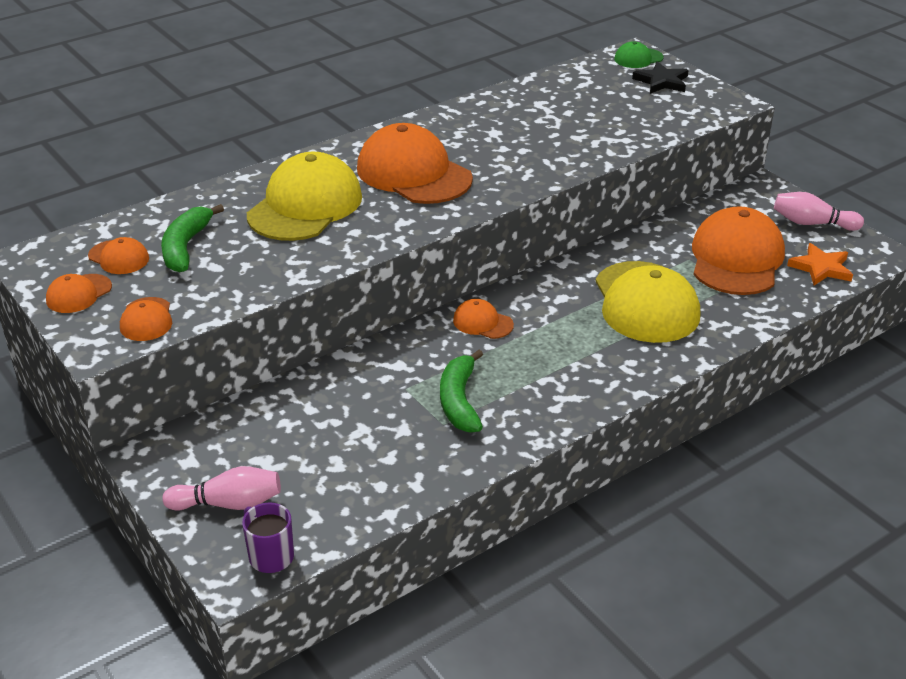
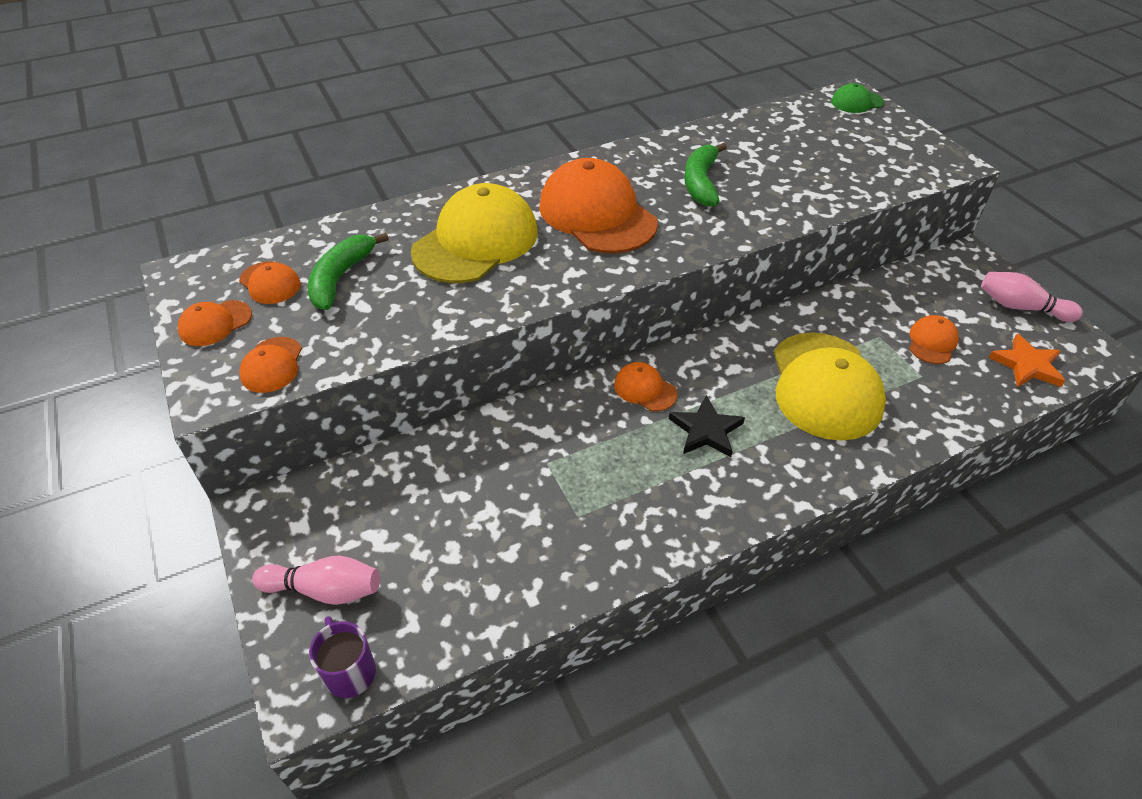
camera: 10 degrees right, 10 degrees up
(459, 401) = (601, 488): green banana -> green banana (701, 182)
(662, 82) = (879, 131): black star -> black star (706, 430)
(736, 259) = (932, 342): orange cap -> orange cap, size x0.47

